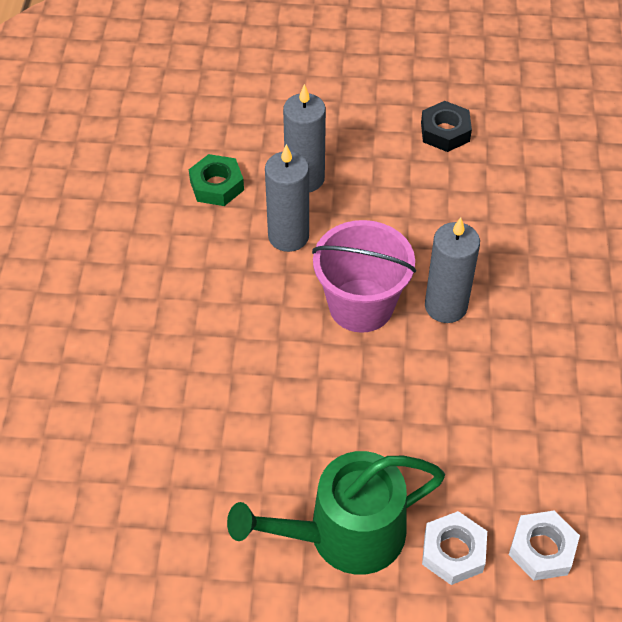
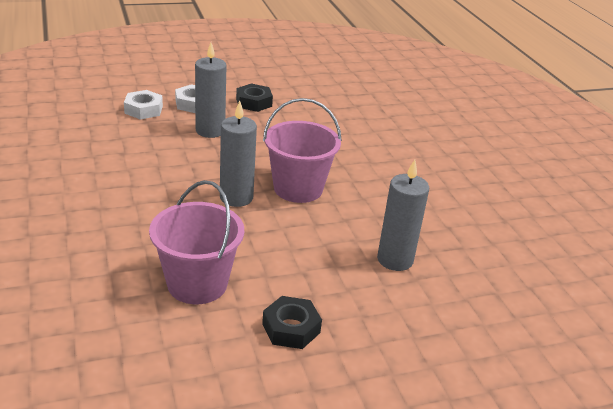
camera: 155 degrees right, 20 degrees down
(216, 185) = (459, 241): green nut -> none
(288, 236) = (377, 218): grey candle -> grey candle (210, 131)
(345, 534) = (254, 102): green watering can -> black nut
(520, 195) = (197, 284): none -> pink bucket

